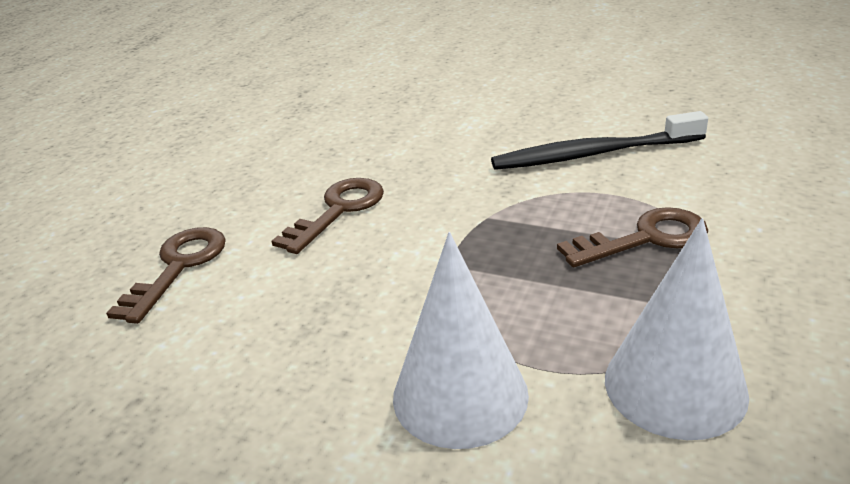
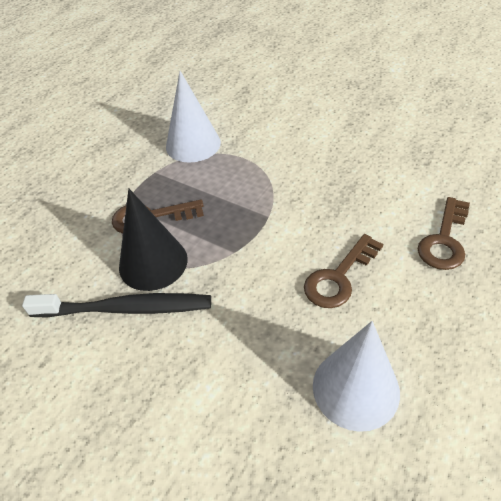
camera: 170 degrees left, 15 degrees up
(460, 395) = (278, 150): white cone -> white cone (355, 388)
(594, 192) = (153, 262): none -> black cone

